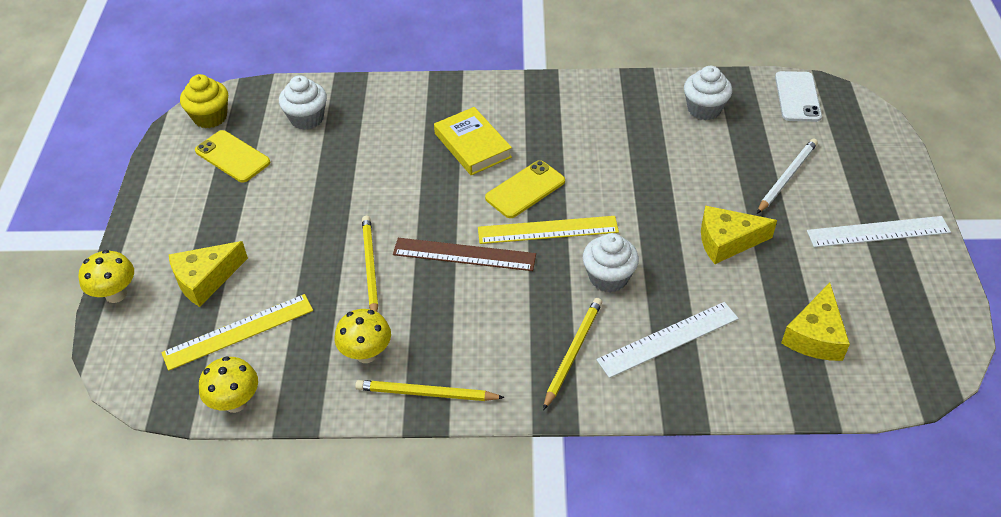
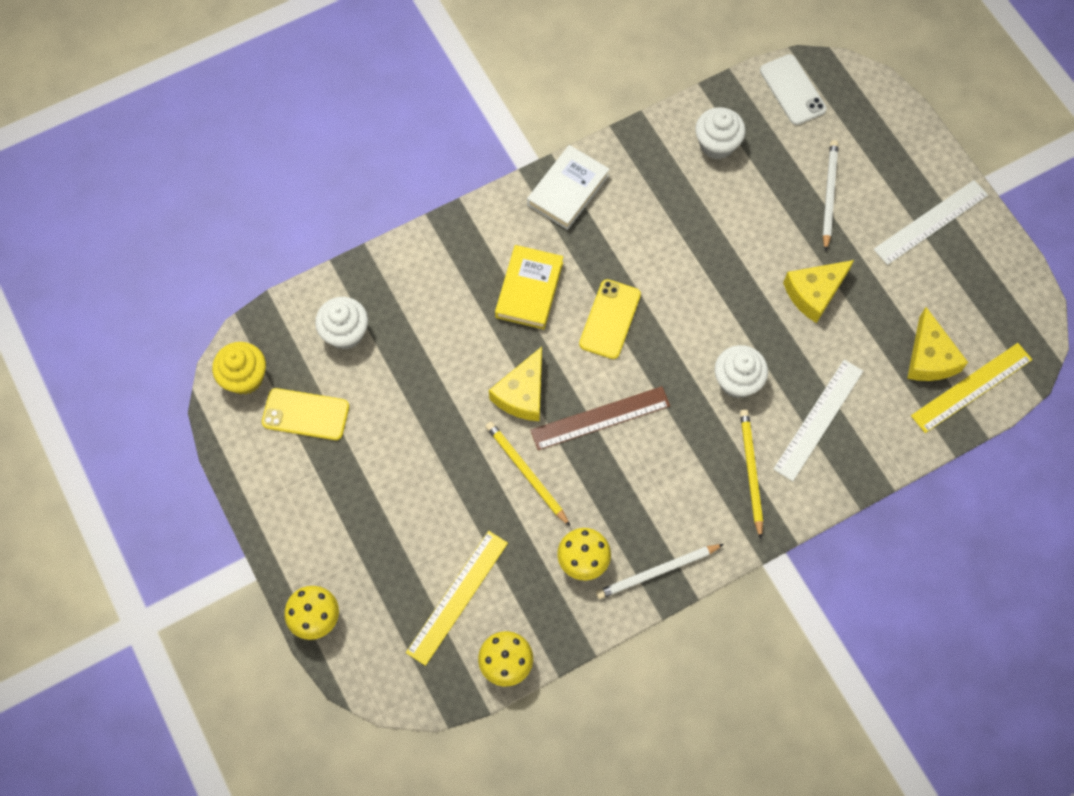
camera: 30 degrees left, 20 degrees up
(205, 279) = (386, 561): yellow cheese -> yellow cheese (522, 394)
(426, 393) = (657, 572): yellow pencil -> white pencil
(472, 145) = (529, 290): yellow book -> yellow book turned 75 degrees clockwise
(548, 230) = (656, 355): yellow ruler -> yellow ruler (971, 387)
(554, 95) = (568, 190): none -> white book

